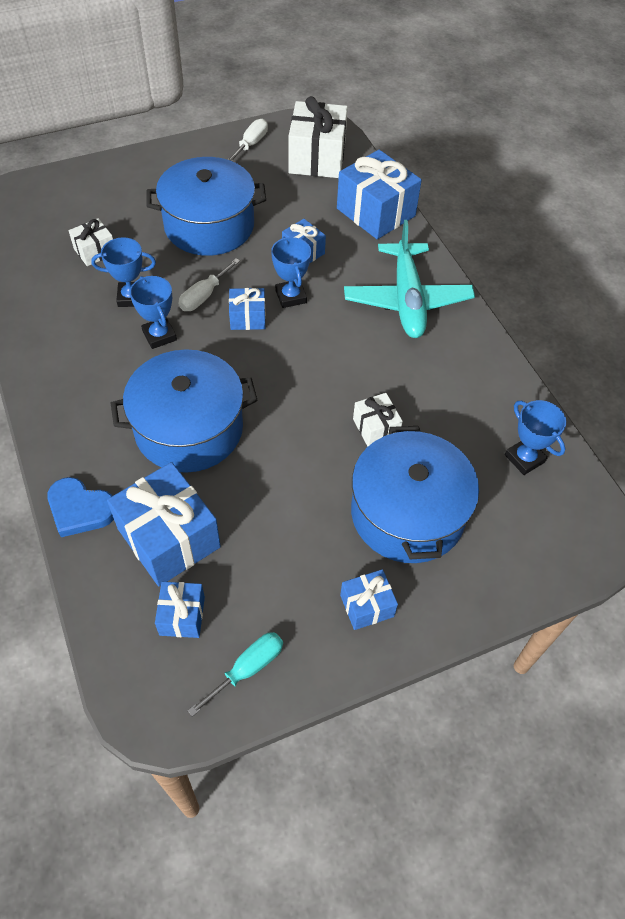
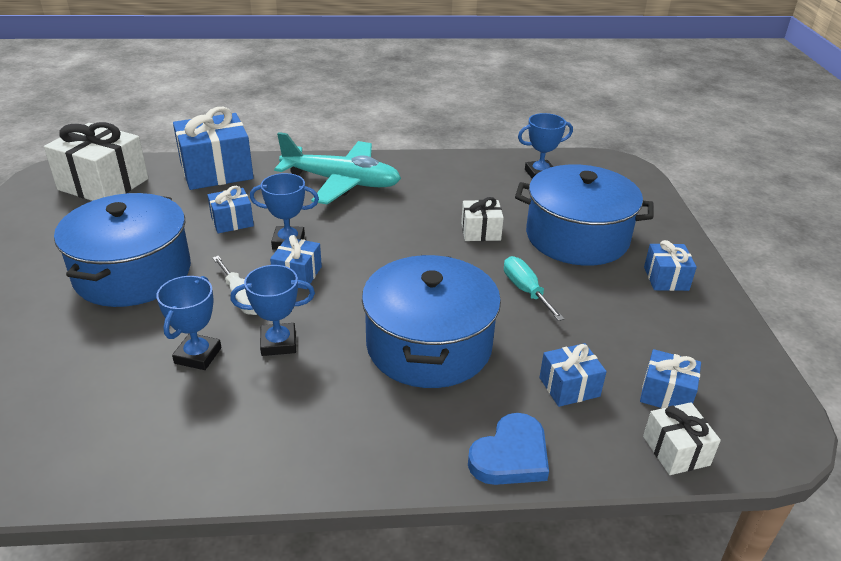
camera: 70 degrees left, 20 degrees down
(95, 251) = (85, 375): white gift -> white gift (676, 451)
(169, 538) = (569, 387): blue gift -> blue gift, size x0.52
(248, 669) = (727, 360): turquoise screwdriver -> turquoise screwdriver (525, 290)
(251, 144) = (30, 218): white screwdriver -> none

